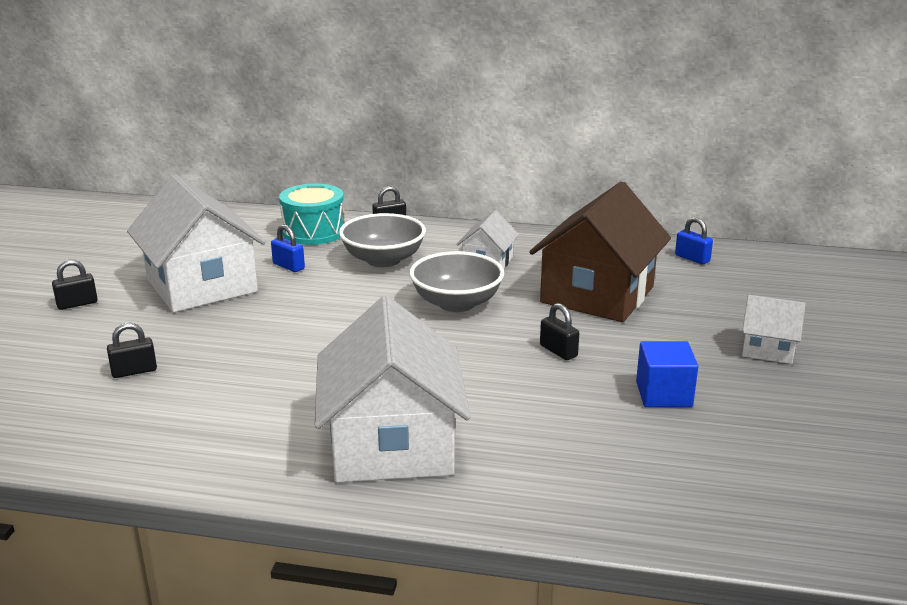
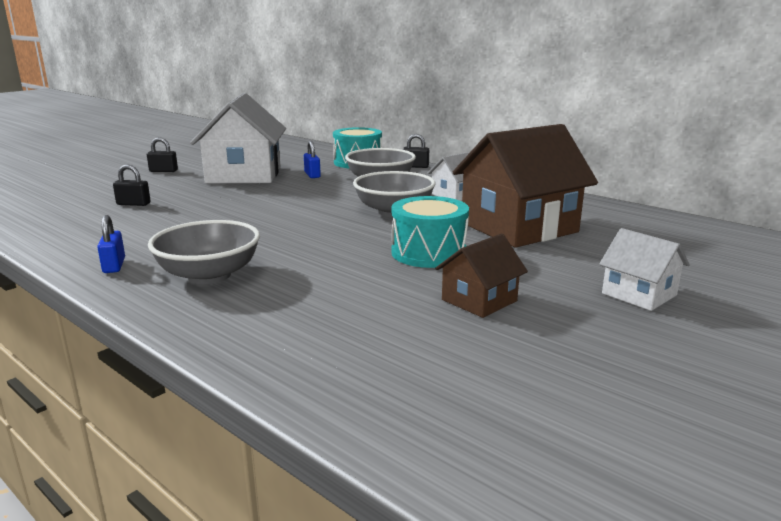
camera: 30 degrees right, 5 degrees down
(392, 444) = (209, 275): white house -> grey bowl
(558, 351) = (429, 253): black padlock -> turquoise drum
(663, 394) = (479, 300): blue cube -> brown house
(692, 258) = (646, 222): blue padlock -> blue padlock (114, 265)

